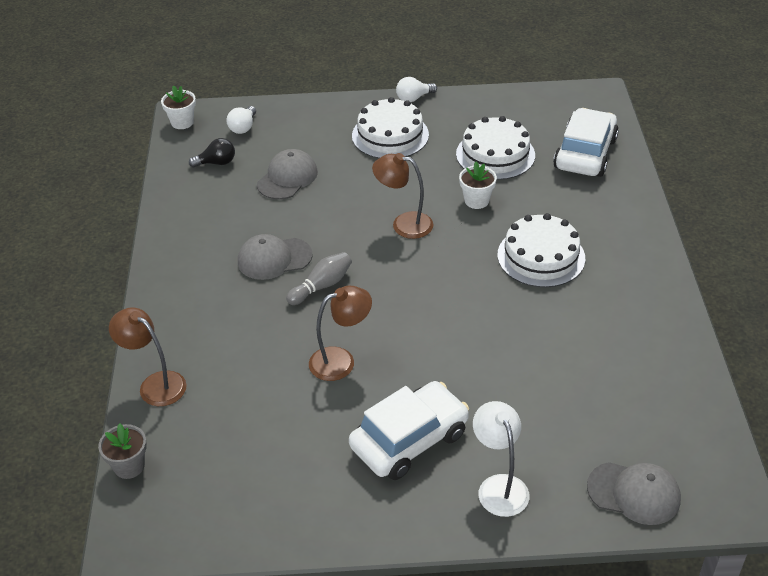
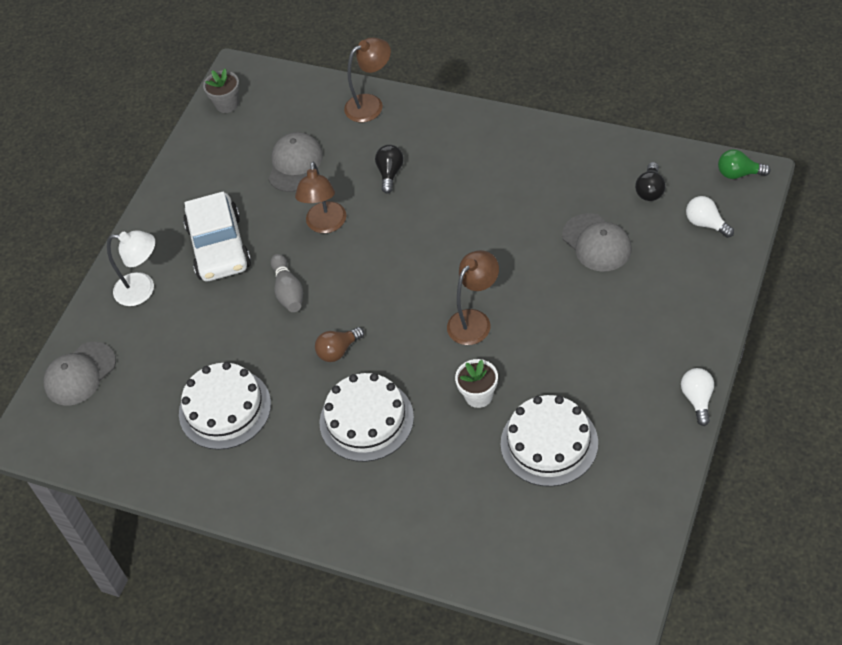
camera: 120 degrees right, 10 degrees up
(129, 466) = (300, 80): grey flower pot -> grey flower pot (227, 104)
(182, 122) = (738, 173): white flower pot -> green light bulb
(252, 334) = (390, 173): none -> black light bulb
(274, 258) = (478, 207): grey cap -> grey cap (295, 164)
(322, 286) = (422, 233): grey bowling pin -> grey bowling pin (288, 291)
(390, 135) = (632, 353): white cake -> white cake (225, 408)
(484, 298) = (338, 351): none -> brown light bulb
(585, 153) = (508, 536): white car -> none

